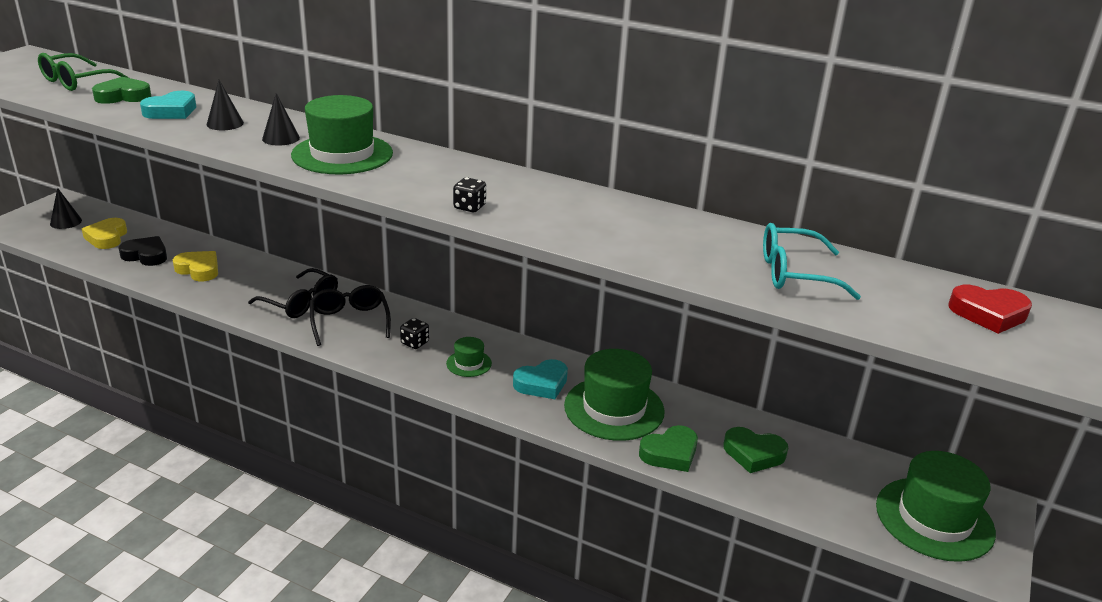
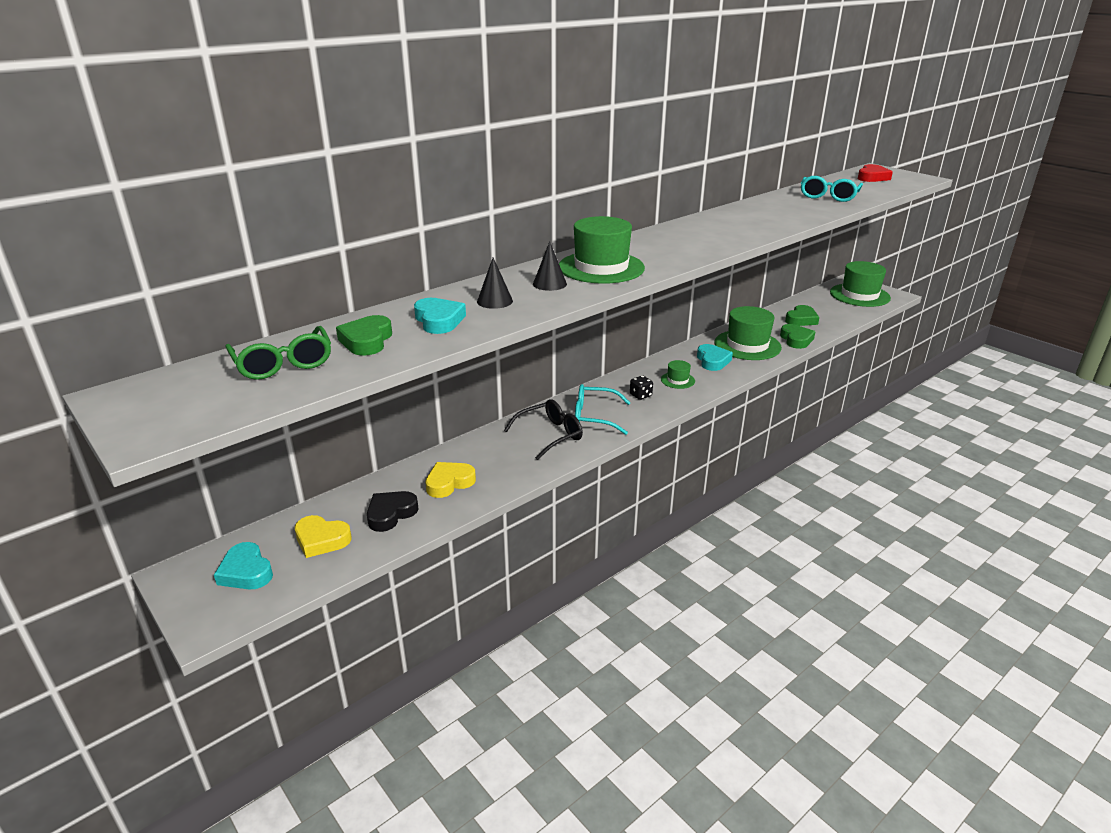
camera: 65 degrees left, 0 degrees up
(66, 222) = (246, 572): black cone -> turquoise heart
(349, 321) = (594, 417): black glasses -> turquoise glasses
(469, 207) = (720, 244): black dice -> none

